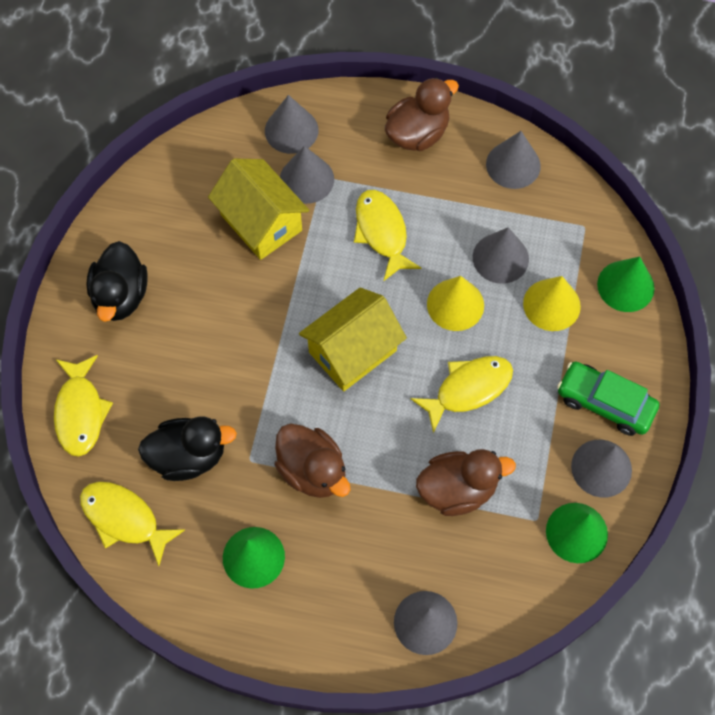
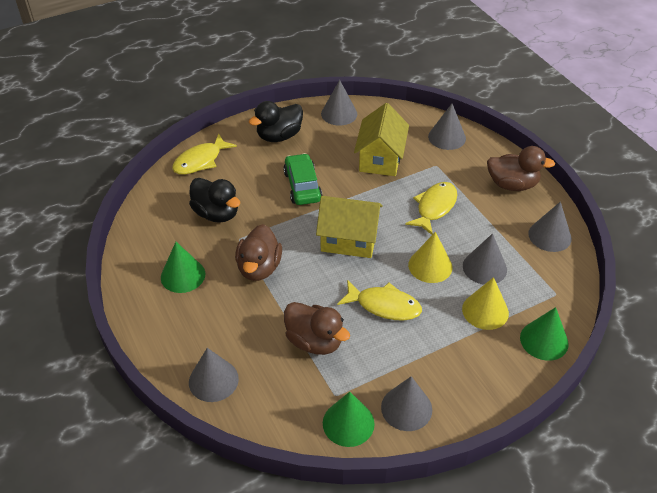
camera: 50 degrees right, 20 degrees down
(124, 519) = (157, 211): yellow fish -> none
(306, 179) = (427, 160): grey cone -> grey cone (339, 114)
(605, 403) = (452, 381): green car -> green car (302, 186)

